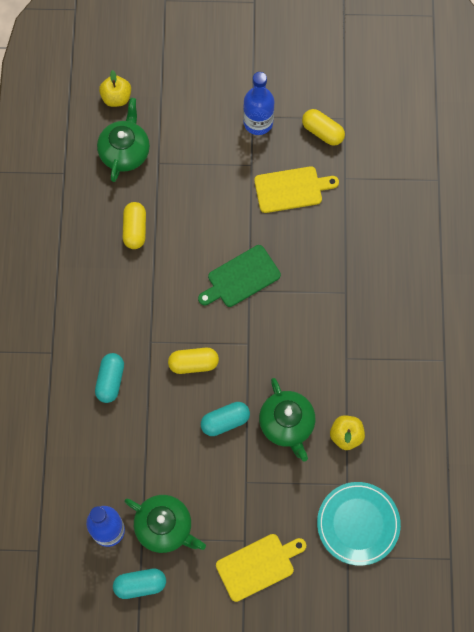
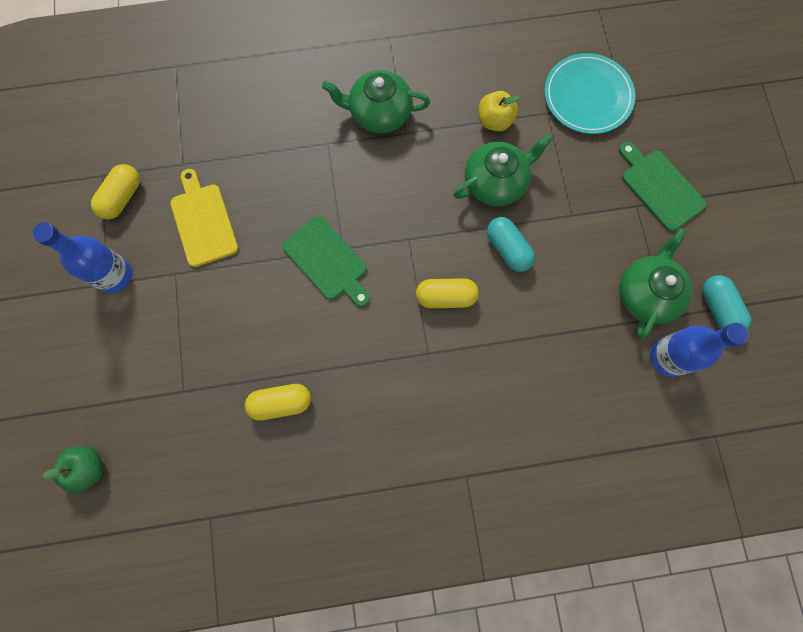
camera: 100 degrees left, 5 degrees up
(110, 381) = (487, 392): turquoise capsule -> none
(116, 98) = (88, 468): yellow apple -> green apple
(125, 152) = (170, 439): green teapot -> green teapot (379, 113)
(193, 364) = (446, 297): yellow capsule -> yellow capsule turned 75 degrees counterclockwise
(258, 565) = (659, 187): yellow cutting board -> green cutting board

